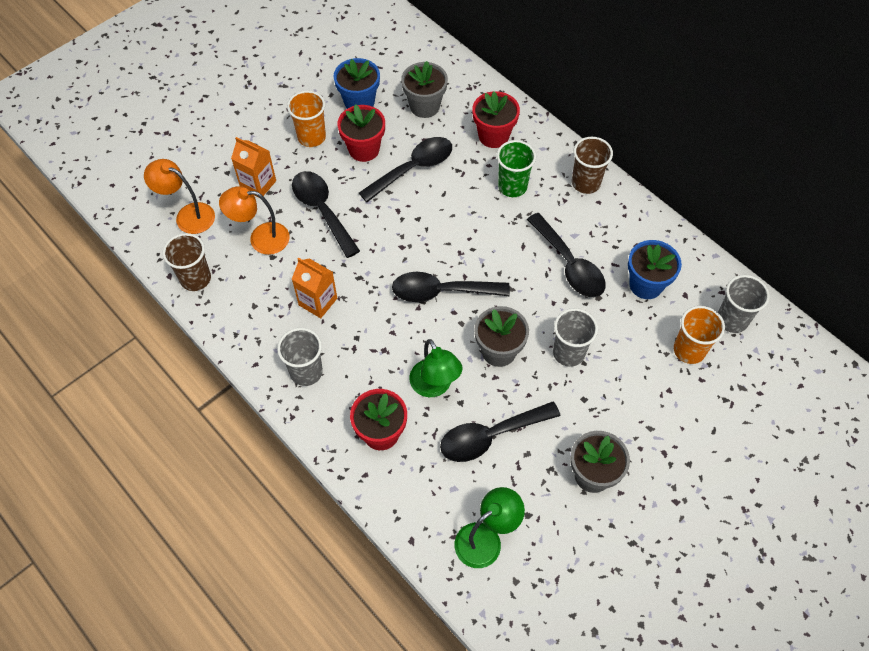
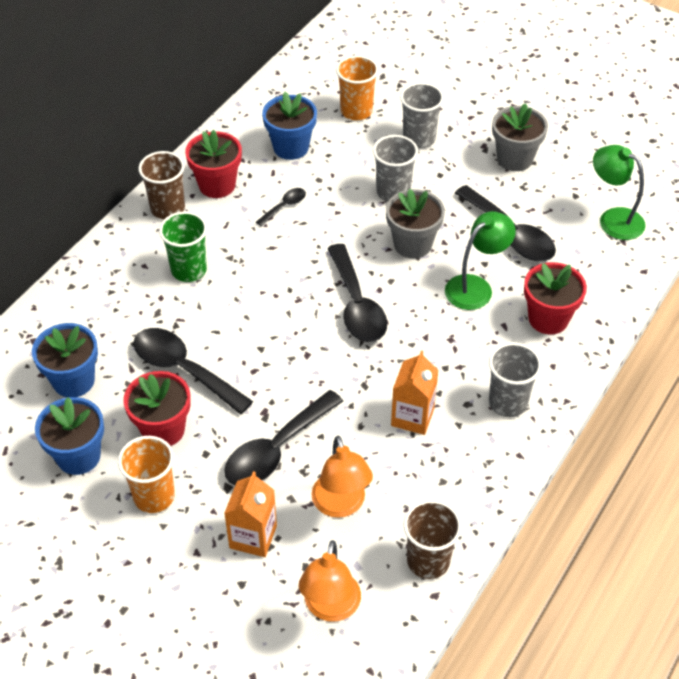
camera: 105 degrees left, 10 degrees down
(424, 106) = (73, 381): grey flower pot -> blue flower pot
(493, 136) = (112, 301): red flower pot -> red flower pot (217, 185)
(569, 264) = (284, 206): black spoon -> black spoon, size x0.49
(732, 320) = (311, 87): grey cup -> grey cup (419, 139)

